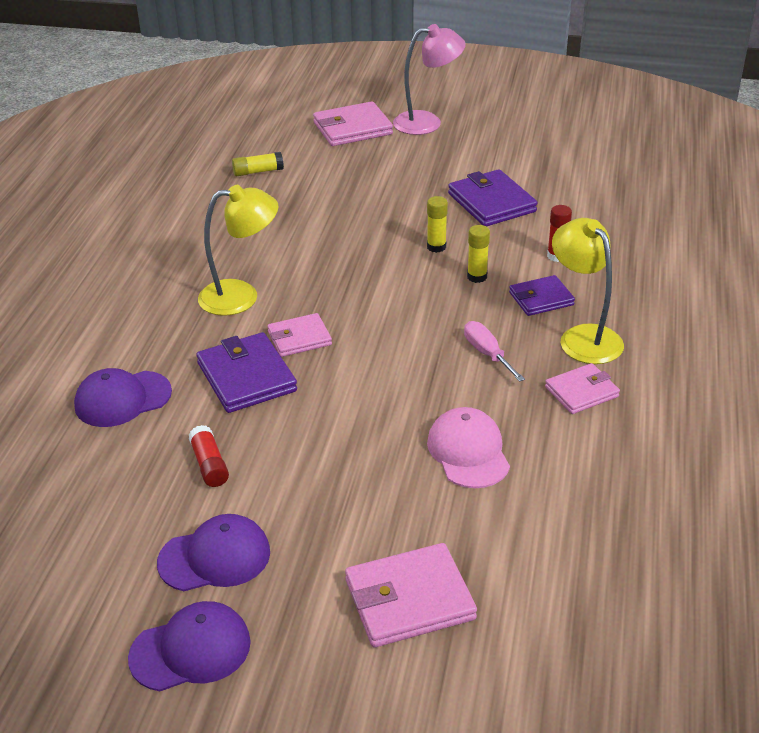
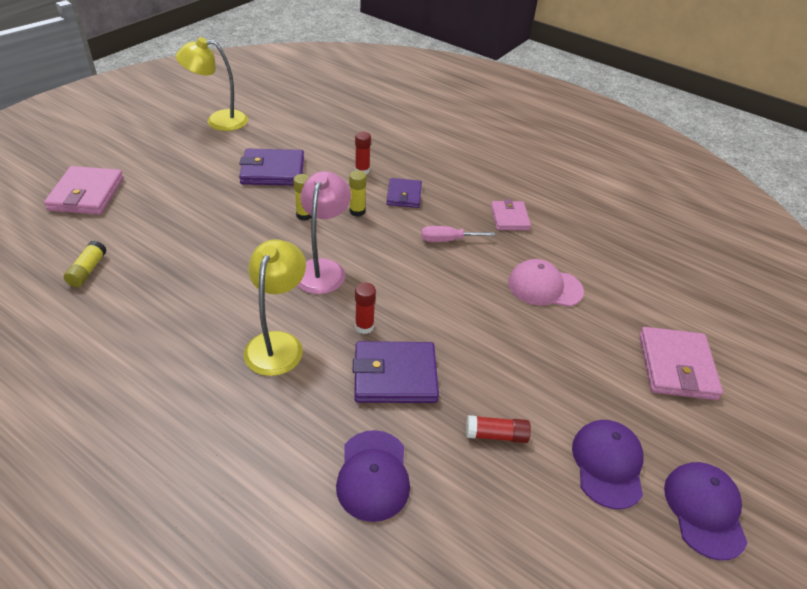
camera: 70 degrees left, 5 degrees up
(299, 338) = (364, 327): pink wallet -> red glue stick
(427, 122) = (128, 156): pink lamp -> pink lamp (323, 269)
(583, 337) = (456, 195): yellow lamp -> yellow lamp (218, 121)

